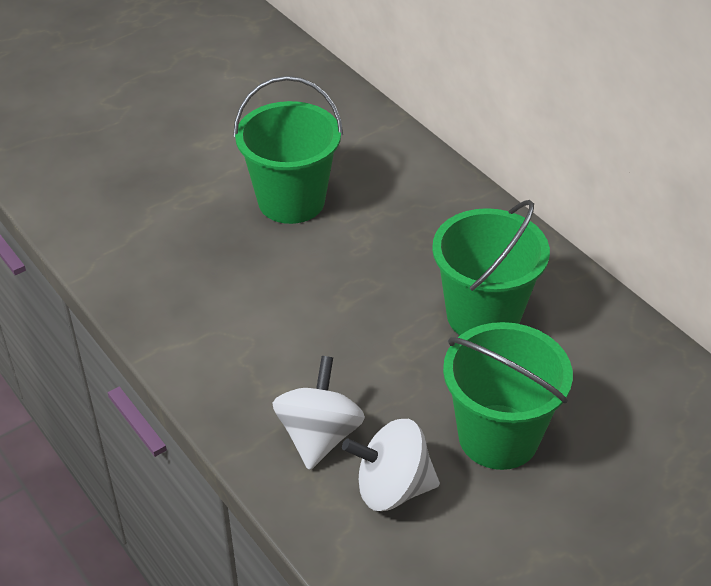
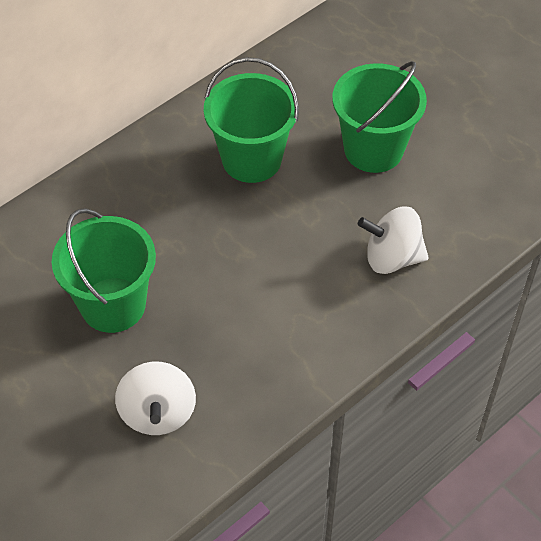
camera: 95 degrees left, 10 degrees up
(392, 488) = (431, 209): white spinning top -> white spinning top (158, 413)

